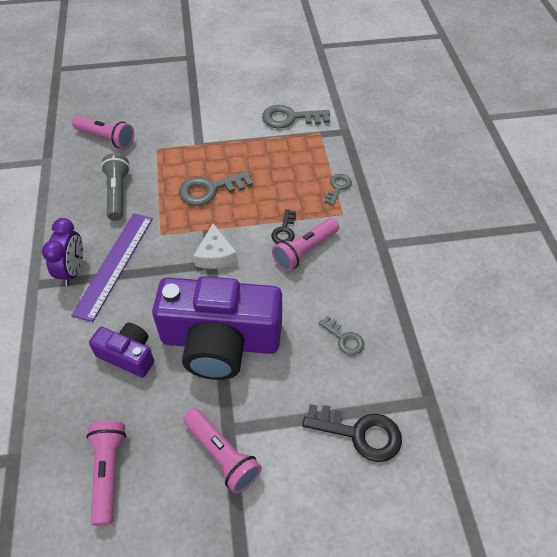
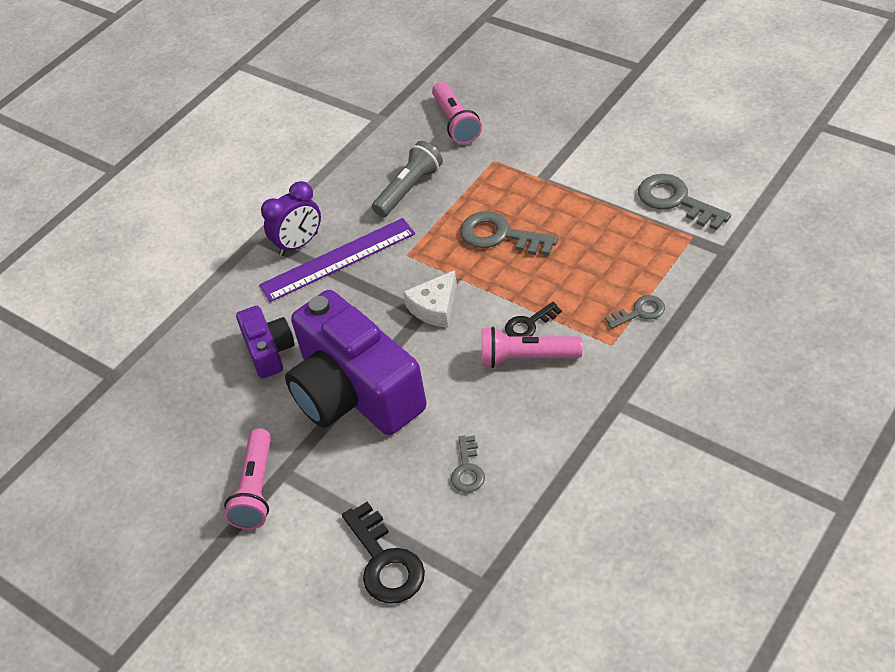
camera: 50 degrees right, 5 degrees down
(108, 473) = (163, 437): pink flashlight -> none

